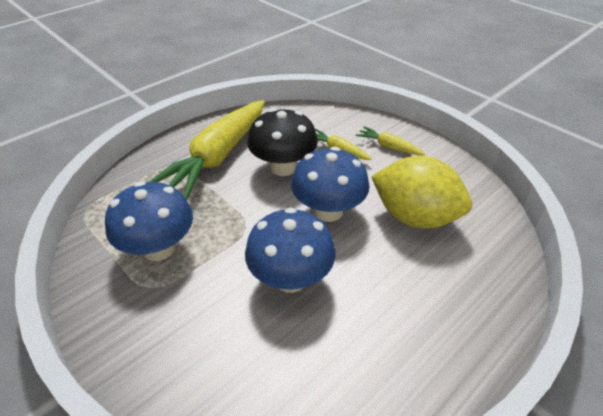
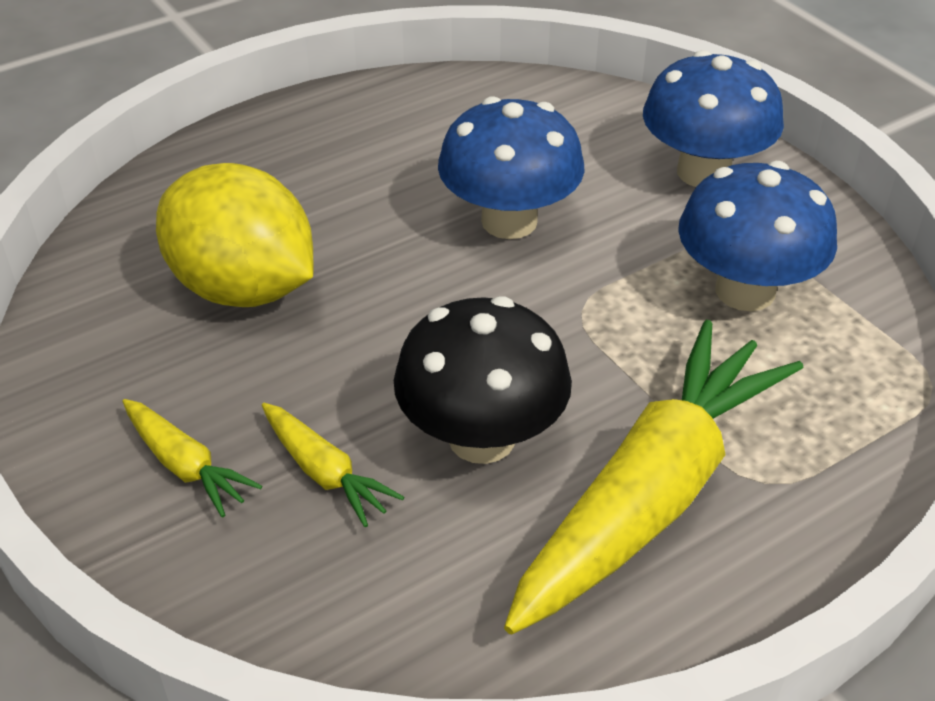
camera: 170 degrees left, 0 degrees up
(328, 211) = (409, 319): blue mushroom -> blue mushroom (703, 172)

